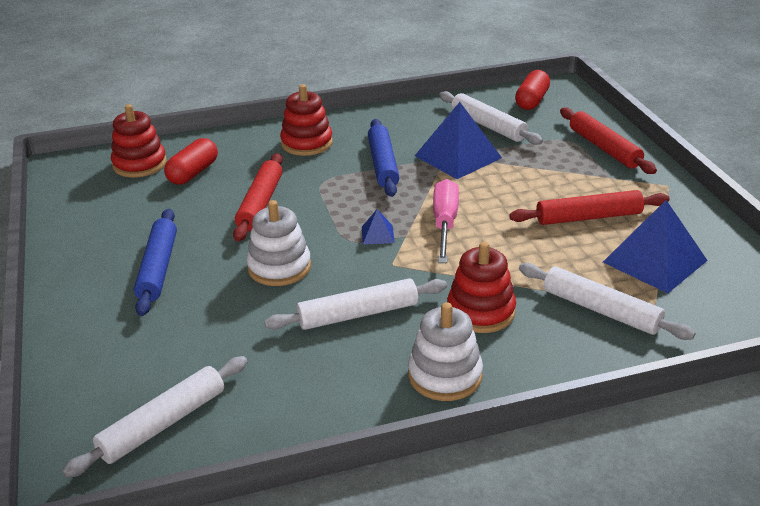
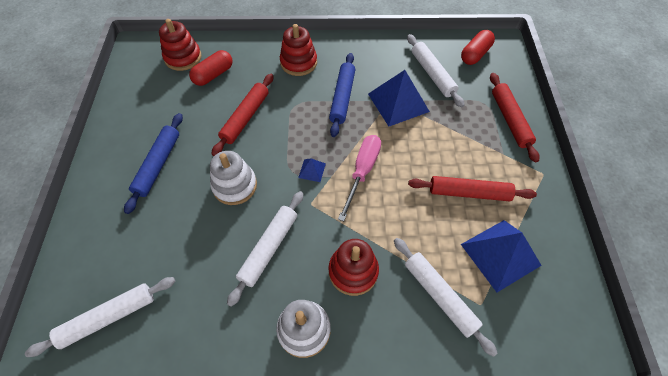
camera: 15 degrees right, 25 degrees up
(357, 314) = (269, 248): white rolling pin -> white rolling pin turned 60 degrees counterclockwise

